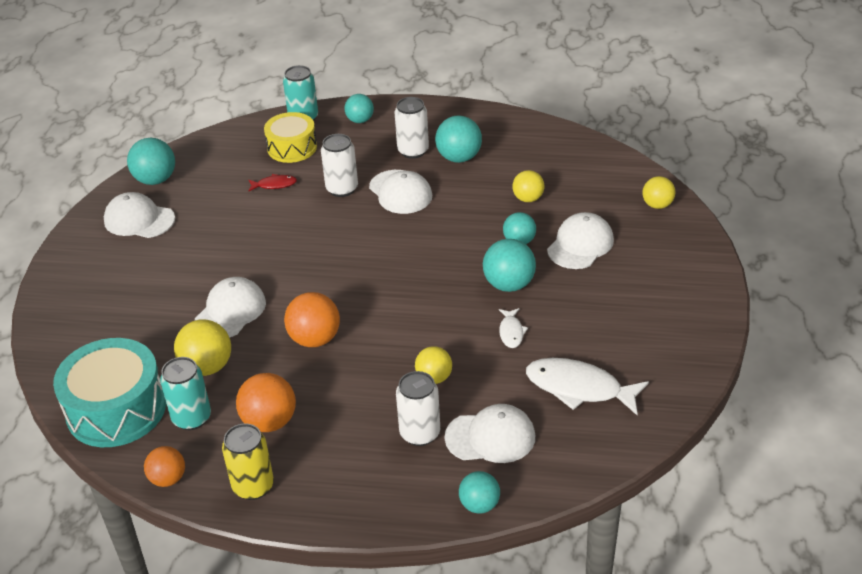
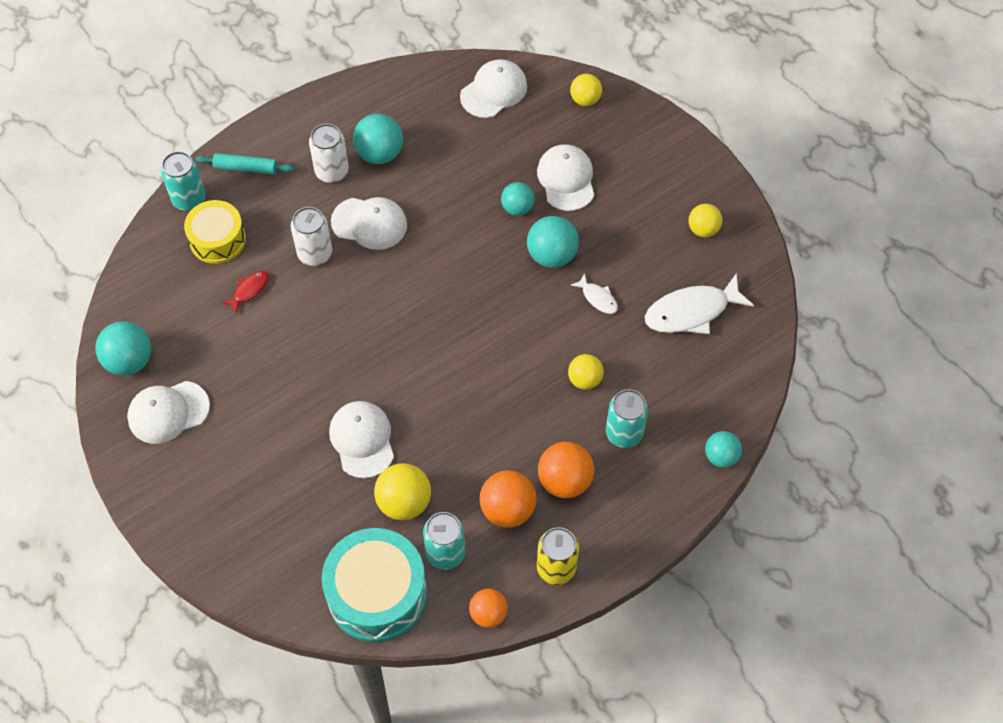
camera: 45 degrees left, 20 degrees up
(315, 339) = (459, 414): orange ball -> orange ball (565, 480)
(360, 120) = (246, 168): turquoise ball -> turquoise rolling pin
(420, 433) = (624, 433): white can -> turquoise can
(490, 437) = (674, 398): white cap -> white cap (494, 91)
(528, 198) = (480, 160): yellow ball -> yellow ball (703, 229)

